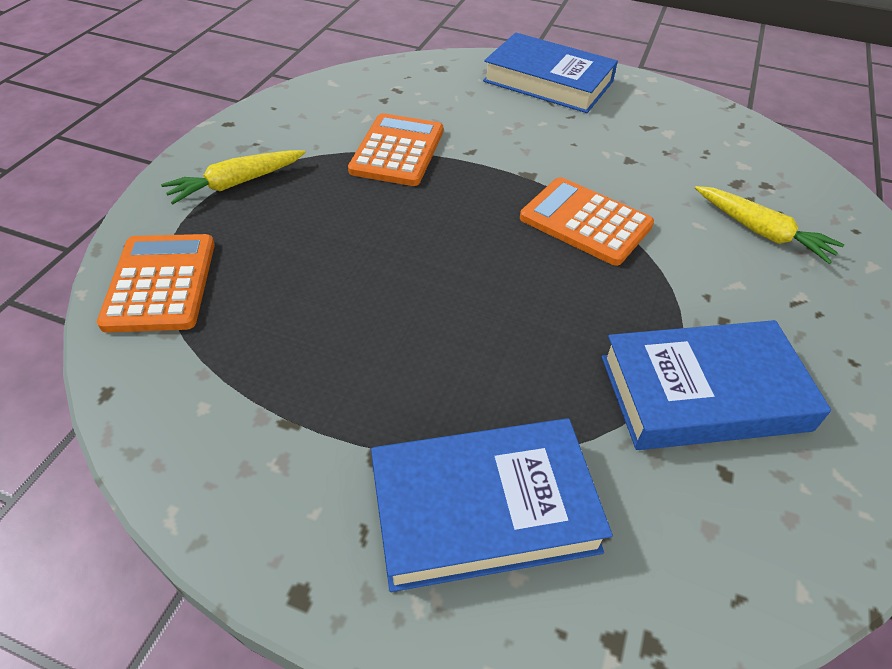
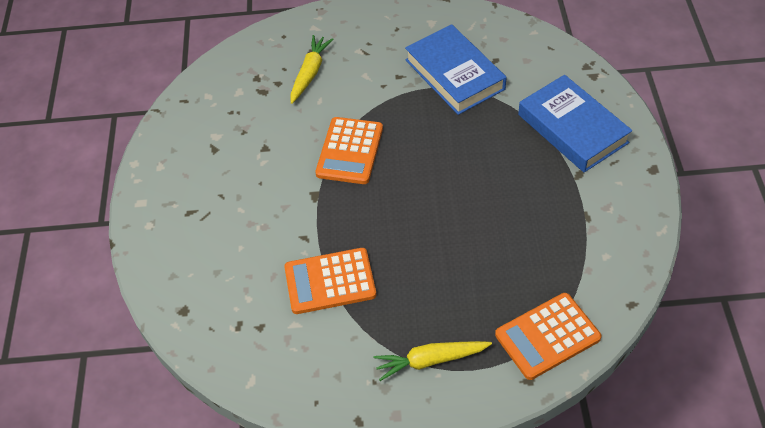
camera: 110 degrees left, 5 degrees up
(236, 184) = (430, 361): yellow carrot -> yellow carrot turned 135 degrees clockwise
(548, 81) = (172, 226): blue book -> none

